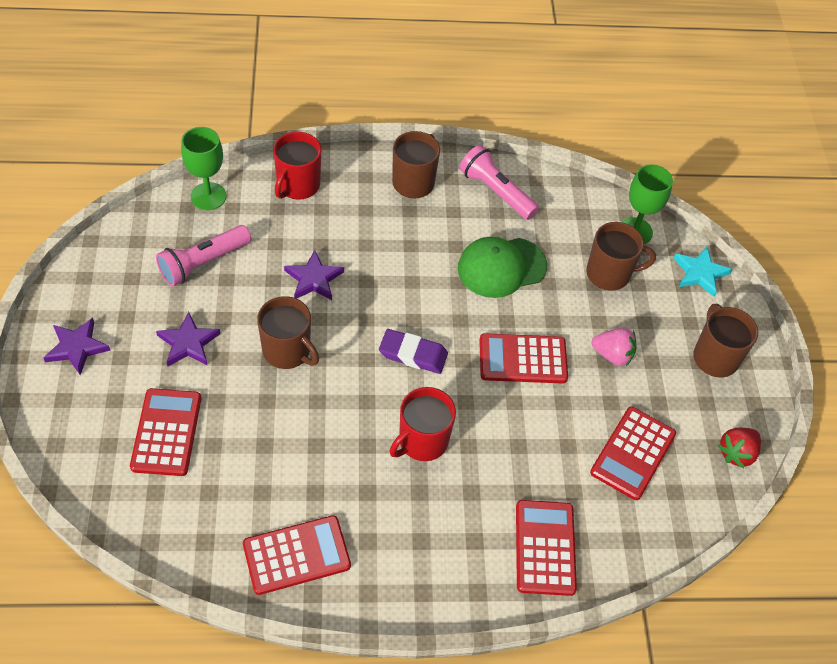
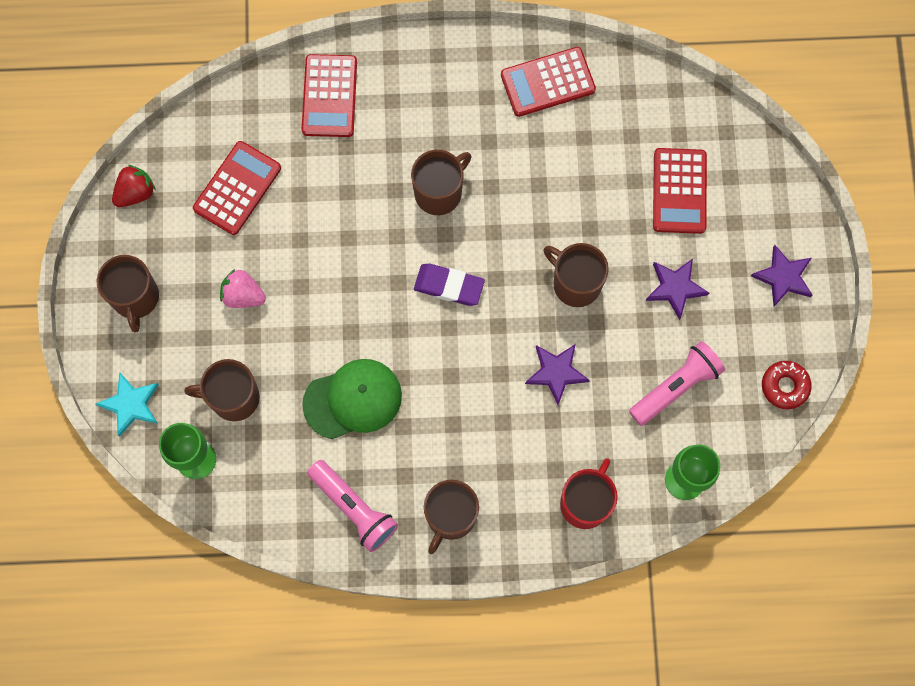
camera: 175 degrees left, 20 degrees up
(100, 258) = (785, 386): none -> red donut
(422, 441) = (439, 192): red mug -> brown mug
(523, 359) = (337, 285): red calculator -> none

